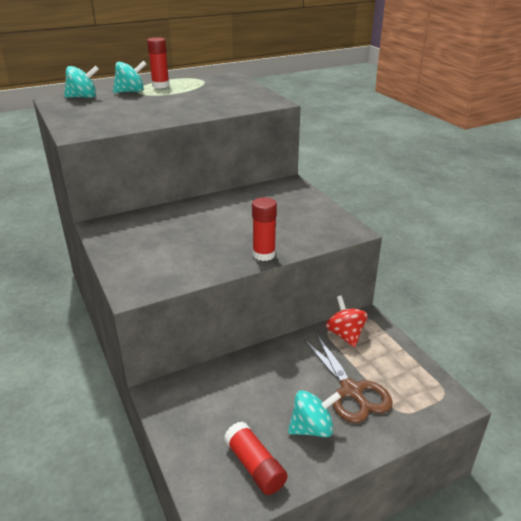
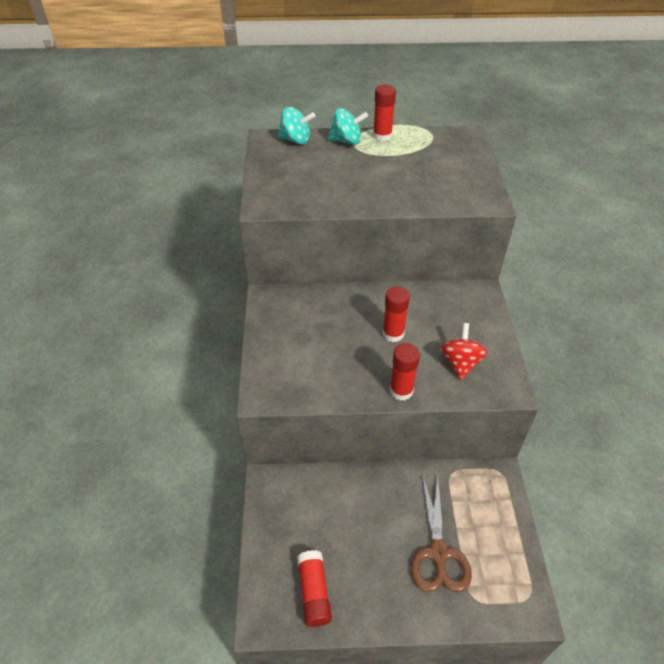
camera: 25 degrees right, 15 degrees up
(233, 222) = (393, 334): none -> red glue stick
(312, 428) = (381, 577): turquoise spinning top -> none
(345, 334) = (467, 485): red spinning top -> red spinning top (460, 363)

